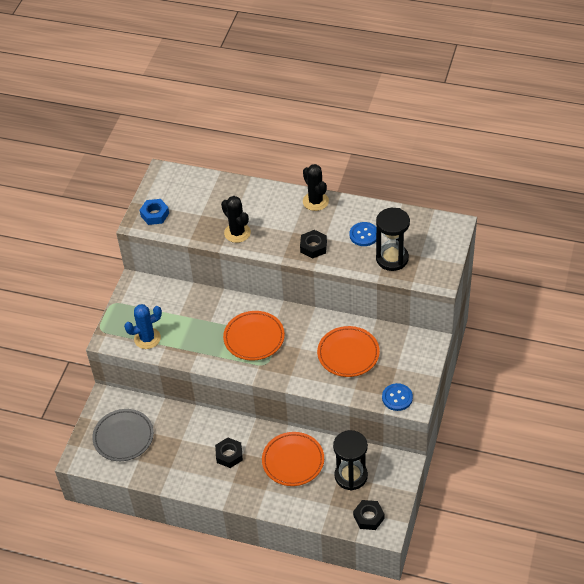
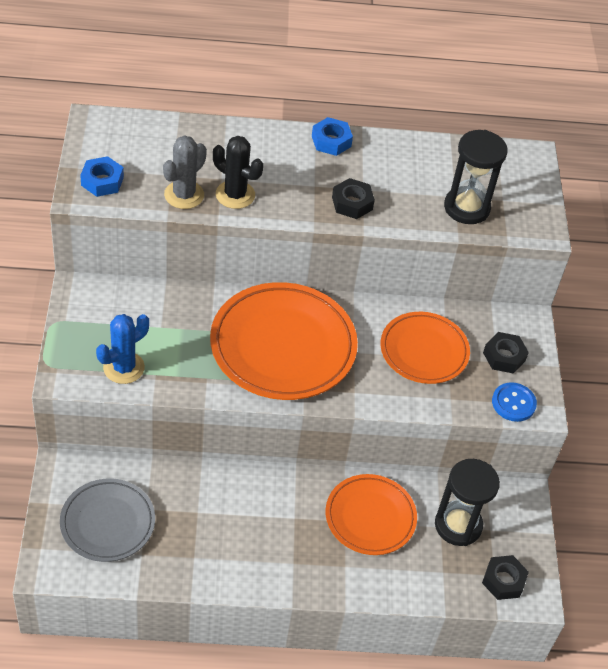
camera: 25 degrees left, 0 degrees up
(204, 229) = (184, 195): none -> grey cactus
(229, 455) = (275, 524): black nut -> black nut (504, 356)
(254, 338) = (283, 346): orange plate -> orange plate, size x1.62
(315, 201) = (331, 141): black cactus -> blue nut
(364, 235) = (415, 180): blue button -> none

